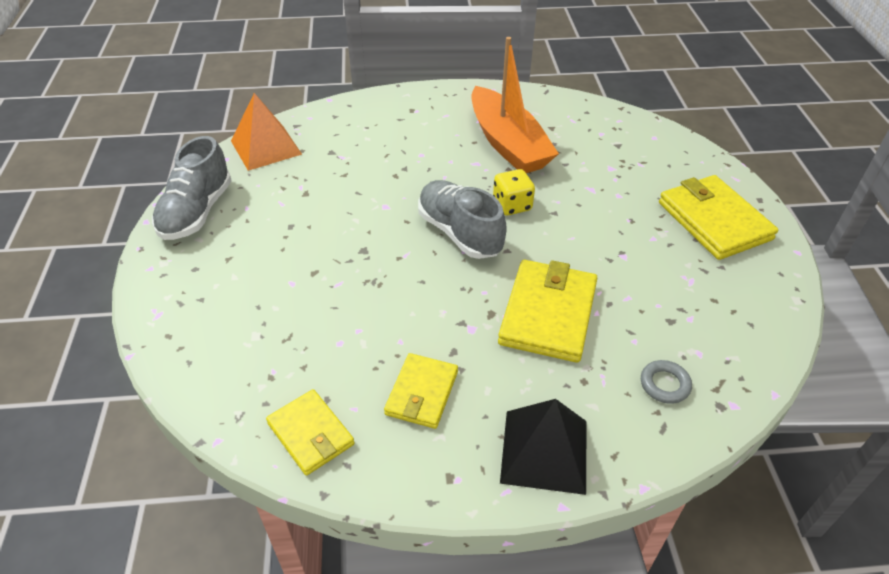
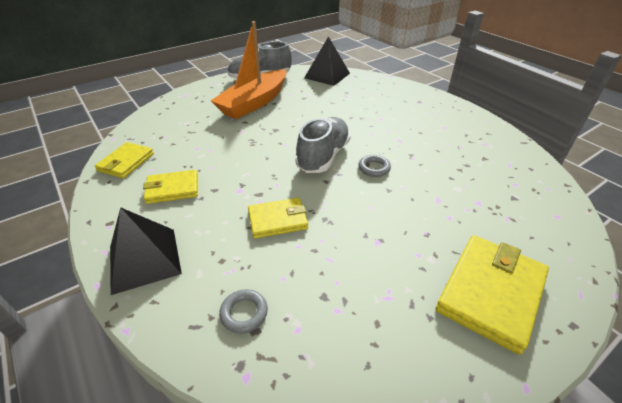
camera: 60 degrees right, 5 degrees down
(266, 147) = (327, 75): orange pyramid -> black pyramid
(508, 144) = (437, 145): orange boat -> orange boat (254, 103)
(512, 205) = (374, 168): yellow dice -> grey ring
(548, 313) = (278, 220): yellow wallet -> yellow wallet, size x0.61

